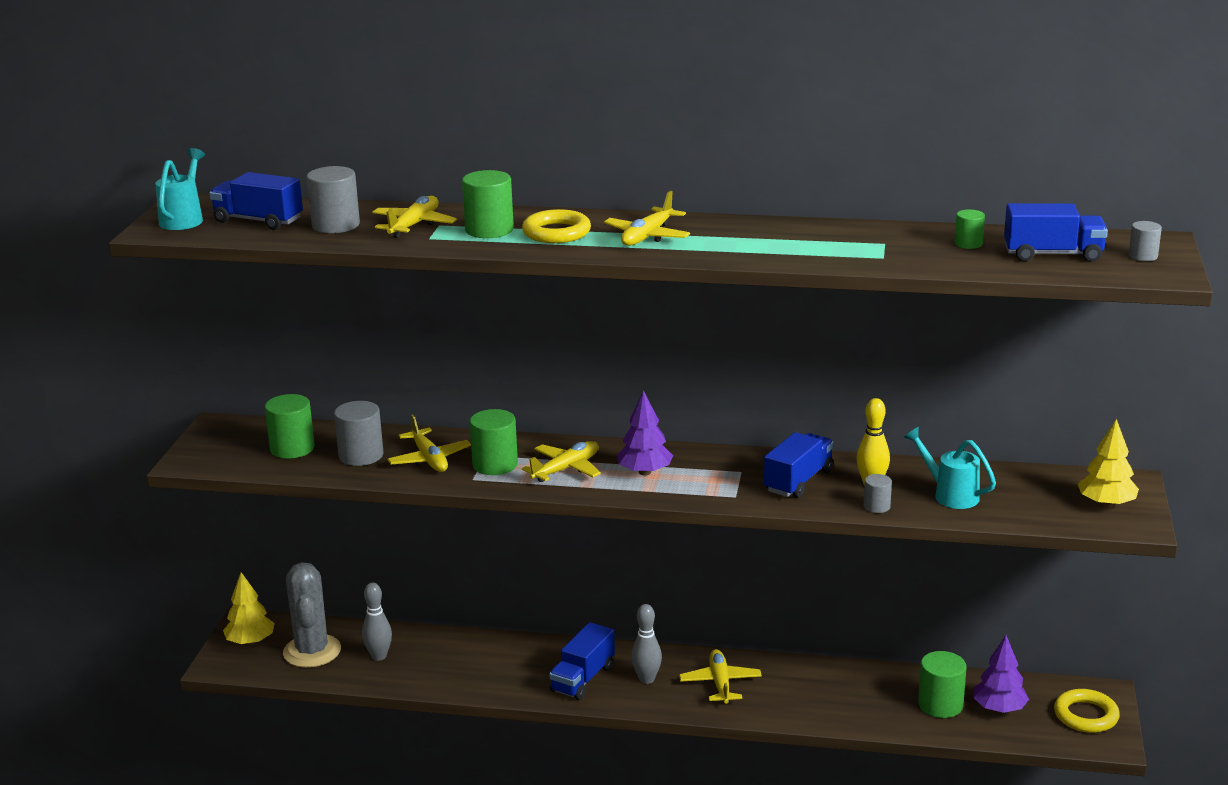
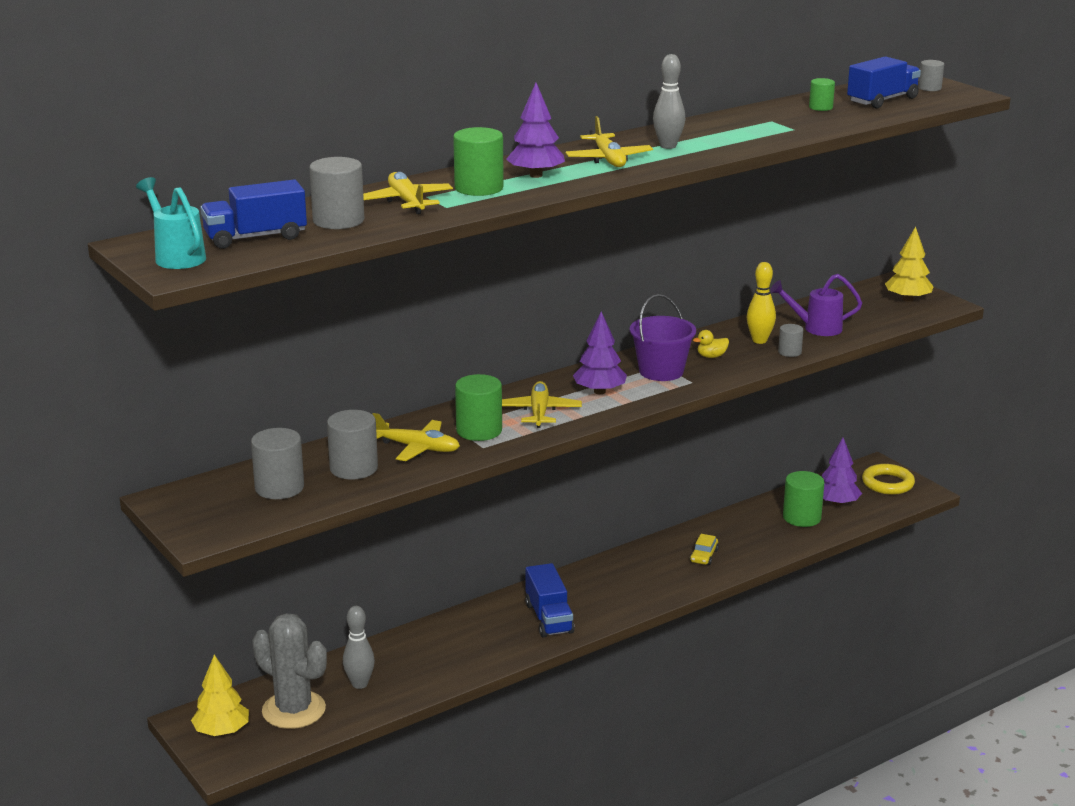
camera: 45 degrees left, 0 degrees up
(292, 448) = (279, 488): green cylinder -> grey cylinder
(556, 233) = (536, 175): yellow ring -> purple tree
(646, 679) = (594, 595): grey bowling pin -> grey bowling pin (668, 146)
(720, 683) = (648, 573): yellow plane -> none
(728, 476) = (661, 371): none -> purple bucket
(791, 693) = (704, 556): none -> yellow car
(798, 481) = (711, 356): blue truck -> yellow duck
(949, 494) = (815, 328): turquoise watering can -> purple watering can

